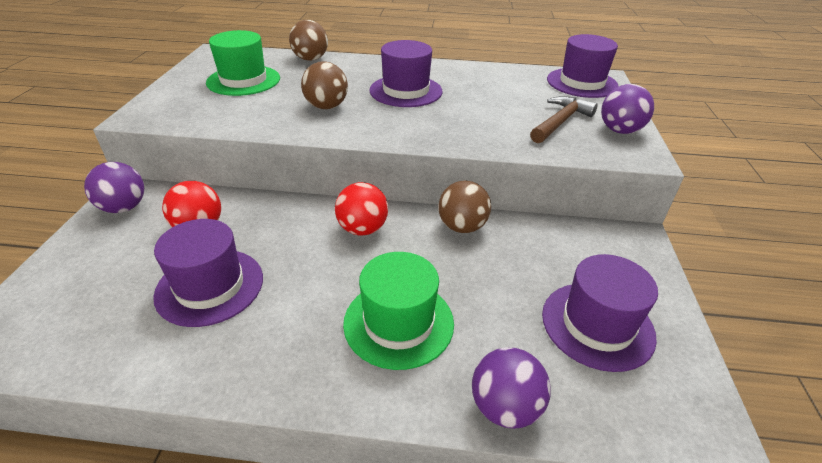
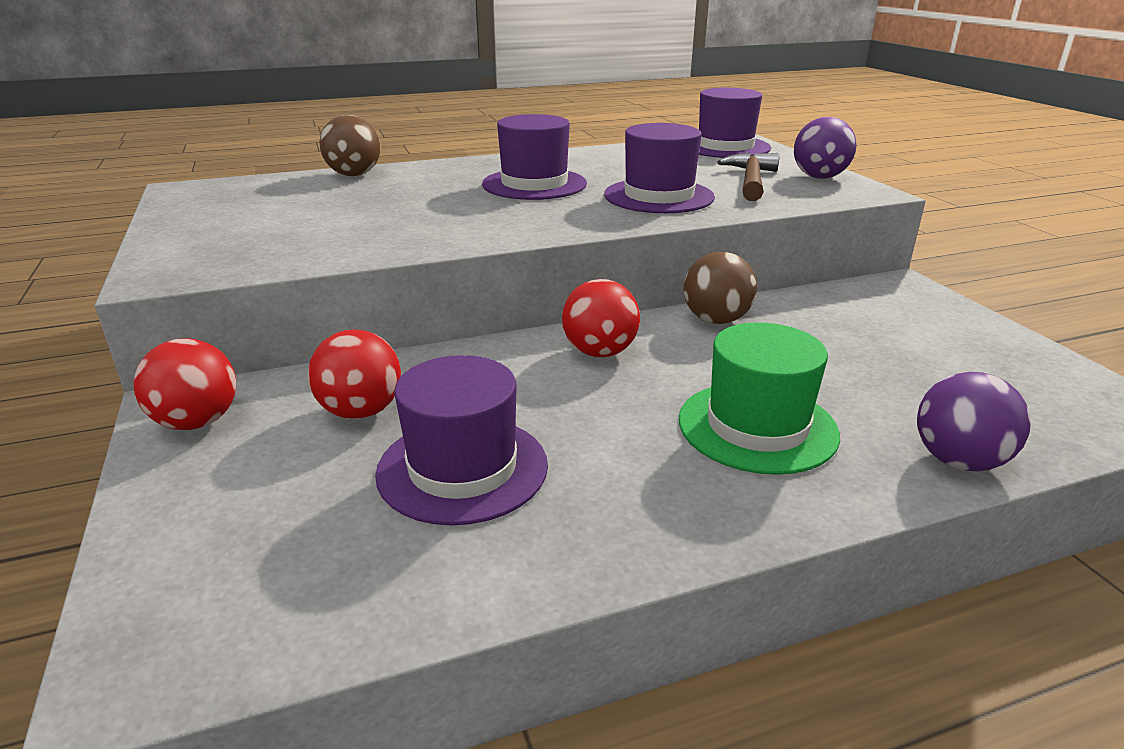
camera: 25 degrees left, 10 degrees down
(124, 207) = (197, 422): purple ball -> red ball
(243, 80) = (283, 210): green hat -> none
(326, 107) = (451, 215): brown ball -> none
(597, 325) = (955, 364): purple hat -> purple hat (659, 196)

